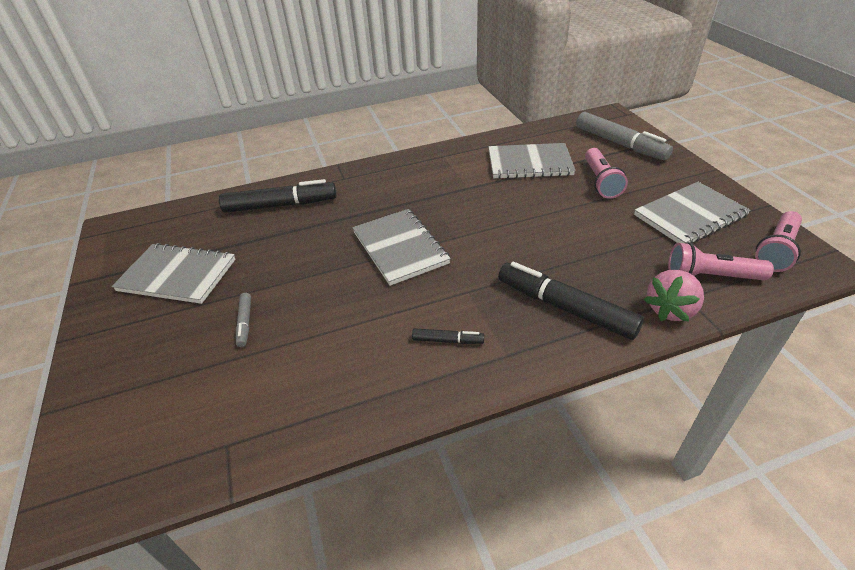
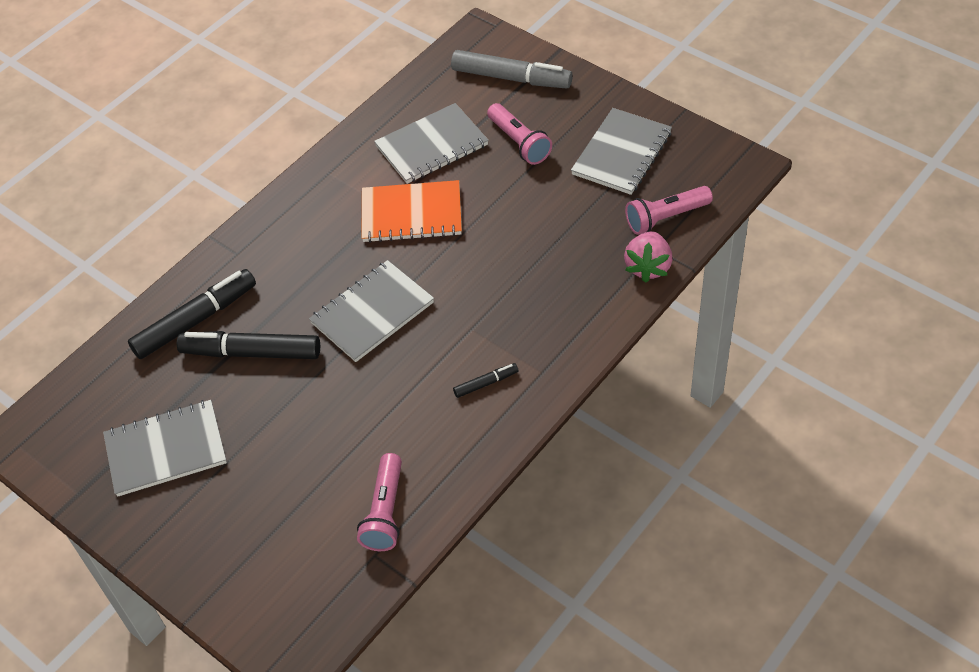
camera: 30 degrees left, 10 degrees up
(245, 323) = (289, 458): grey marker -> none
(400, 248) = (372, 313): grey notebook -> grey notebook turned 75 degrees counterclockwise
(482, 197) = (411, 214): none -> orange notebook
(565, 308) = (563, 305): black marker -> black marker (251, 353)
(776, 250) = (707, 165): pink flashlight -> pink flashlight (385, 512)

